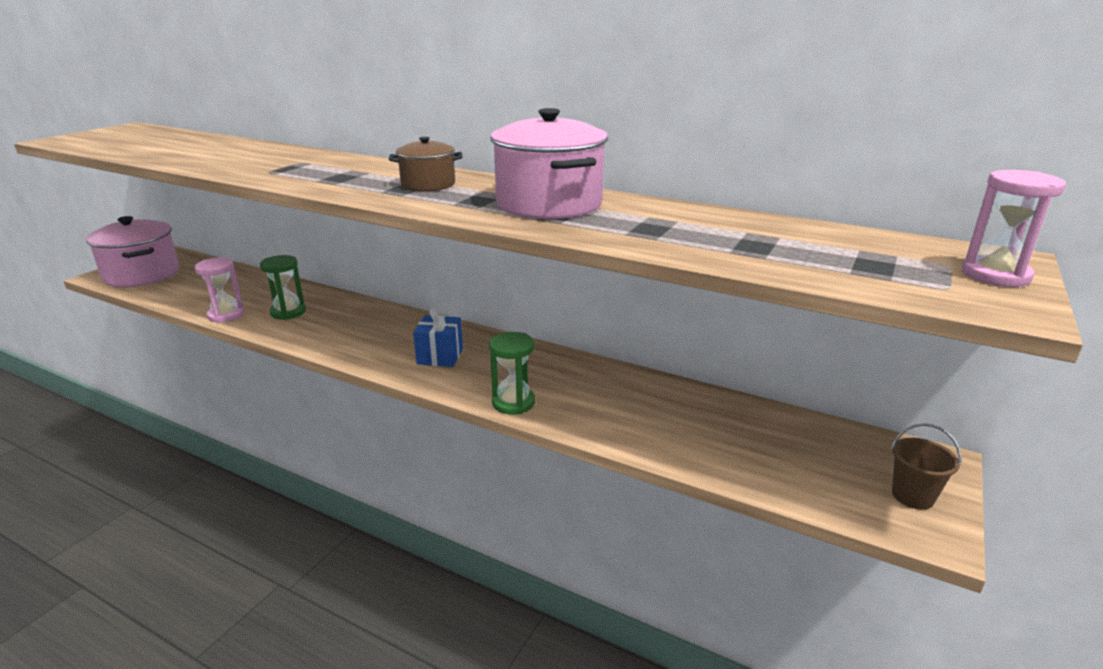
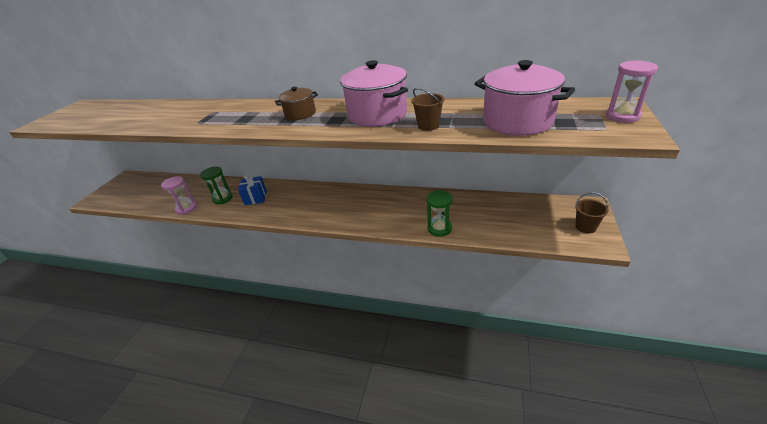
camera: 10 degrees left, 10 degrees up
(142, 275) = (118, 194): pink pot -> pink pot (517, 121)
(440, 356) = (323, 206): blue gift -> blue gift (255, 198)
(513, 403) = (375, 224): green hourglass -> green hourglass (439, 228)
(622, 232) = (428, 126): none -> brown bucket

